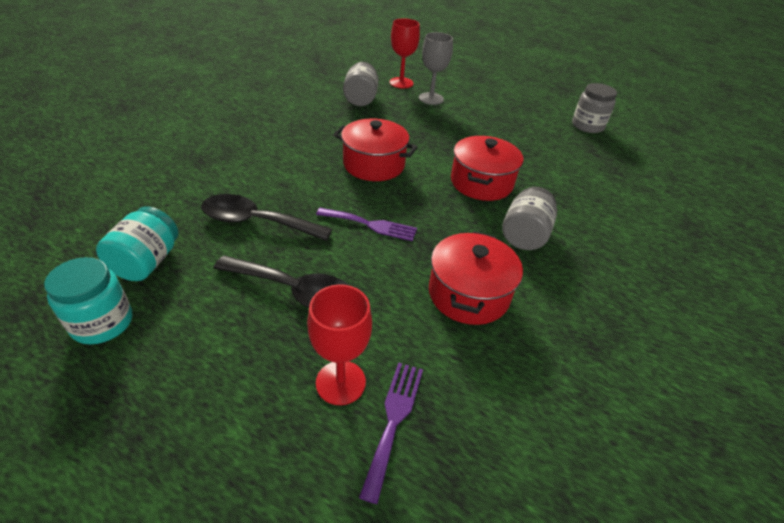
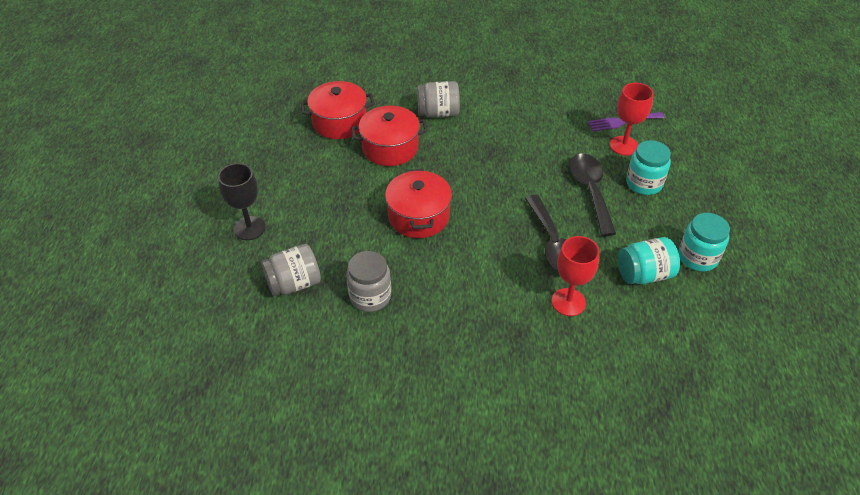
camera: 115 degrees left, 5 degrees up
(254, 354) = (644, 183): none -> turquoise jar
(371, 225) = (497, 185): purple fork -> none
(401, 83) = (222, 268): red goblet -> red goblet (568, 302)
(431, 98) = (249, 228): grey goblet -> black goblet
(468, 294) = (518, 122): red pot -> red pot (339, 122)
(587, 126) = (232, 110): grey jar -> grey jar (370, 296)

